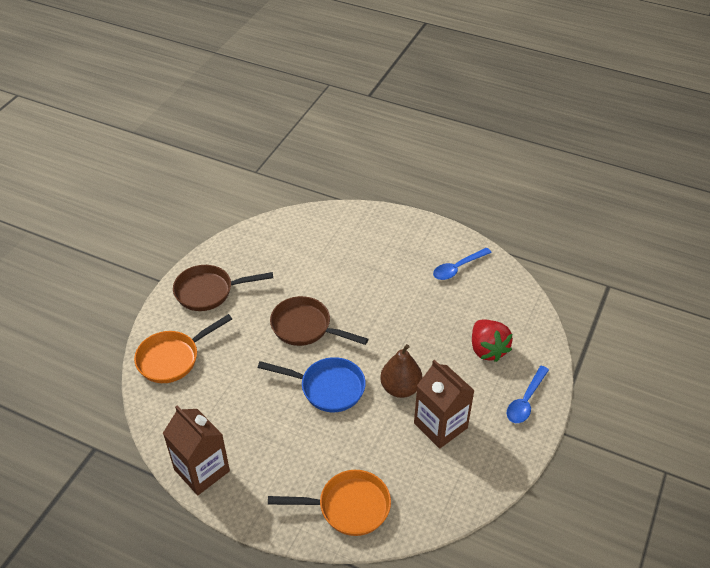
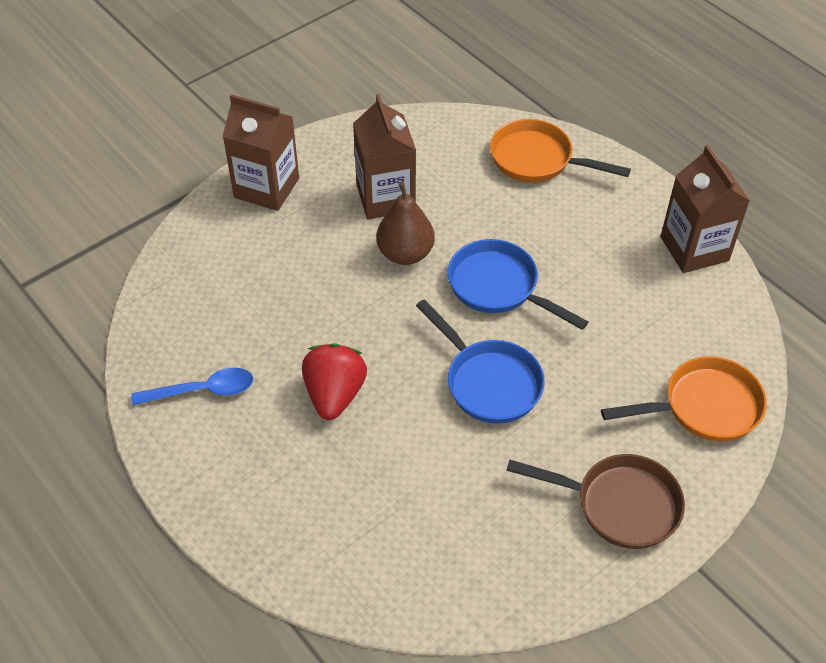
camera: 155 degrees left, 5 degrees up
(305, 327) = (488, 382): brown pan -> blue pan
(487, 349) = (261, 259): red strawberry -> red strawberry (334, 394)
(525, 401) = (266, 188): blue spoon -> brown carton

